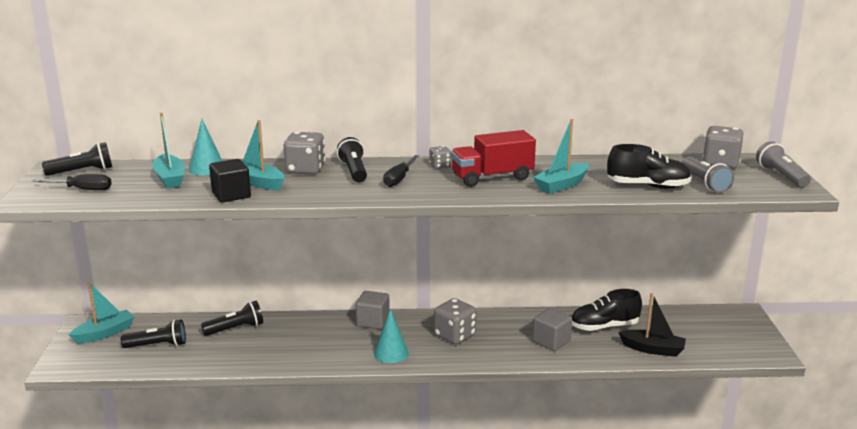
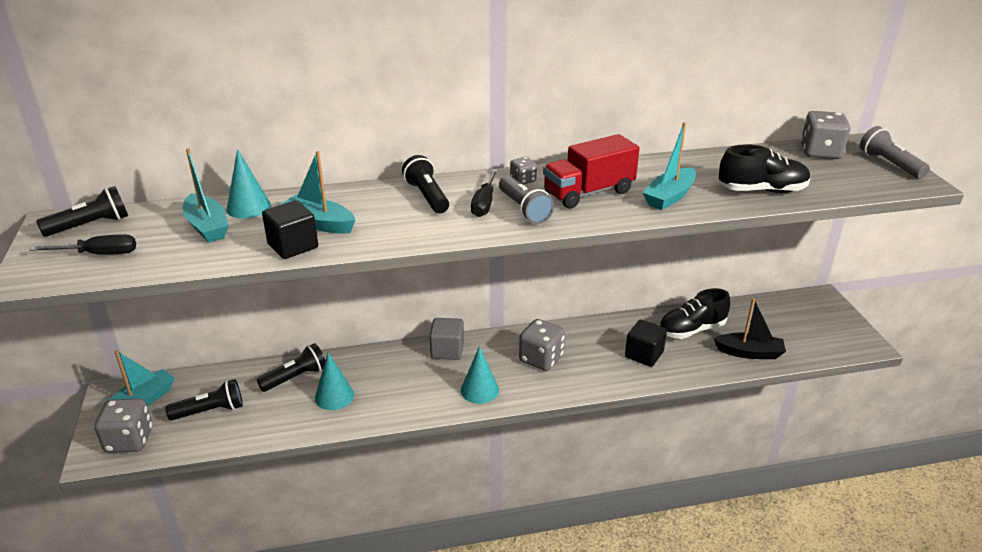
camera: 10 degrees left, 10 degrees up
(264, 345) = (334, 396): none -> turquoise cone
(305, 170) = (369, 199): grey dice -> grey dice (129, 440)
(551, 341) = (644, 354): grey cube -> black cube
(705, 183) = (818, 181): grey flashlight -> grey flashlight (524, 209)

